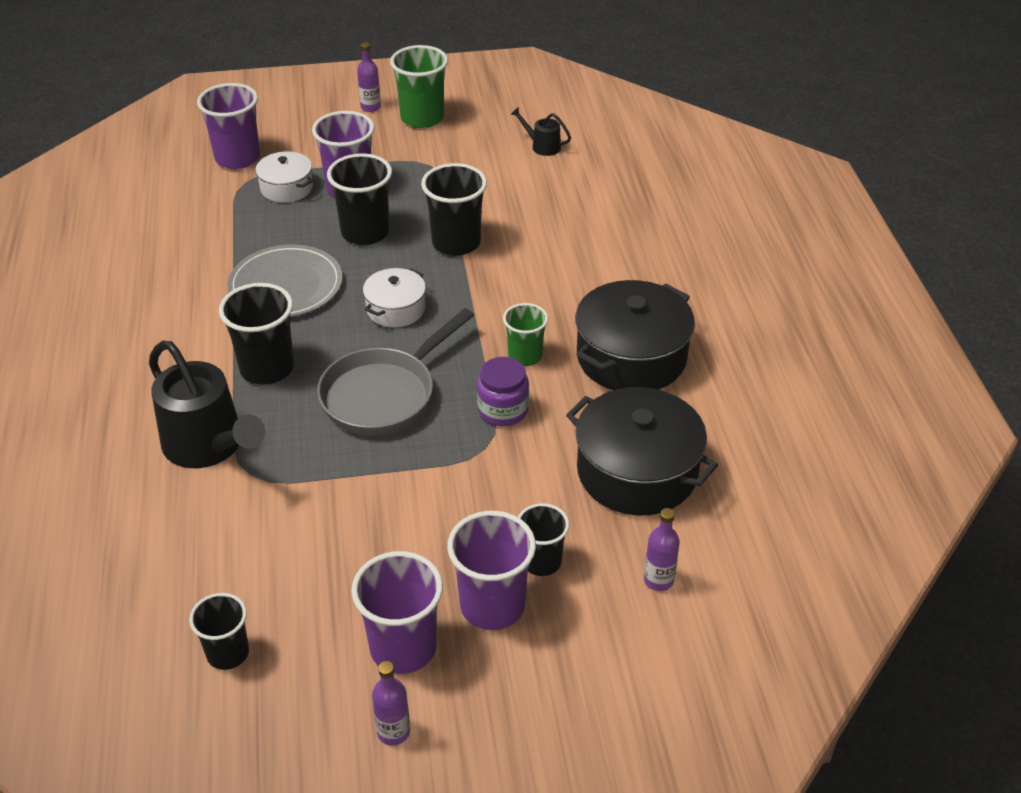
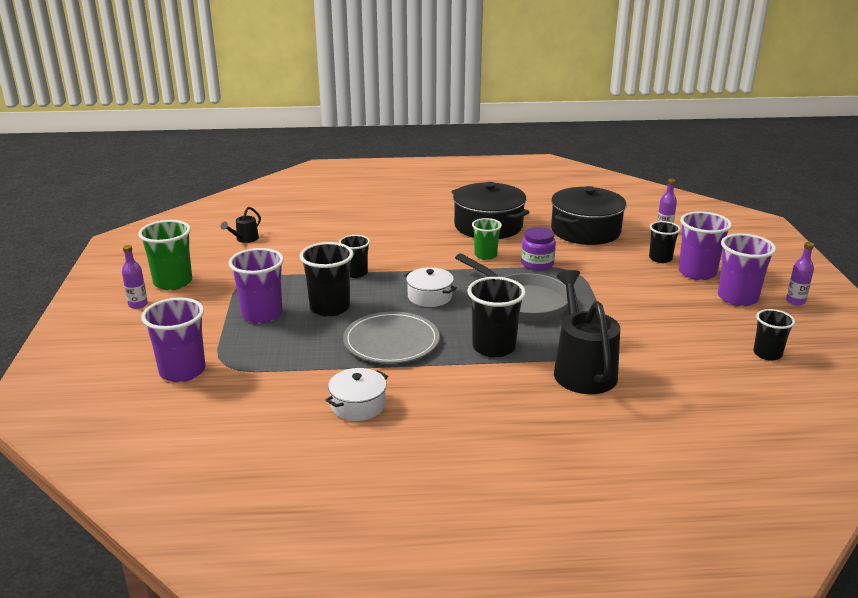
camera: 85 degrees left, 15 degrees down
(209, 446) = (582, 369): black watering can -> black watering can turned 60 degrees counterclockwise
(286, 188) = (248, 344): white pot -> white pot (358, 405)
(456, 243) = (356, 273): black cup -> black cup, size x0.63

